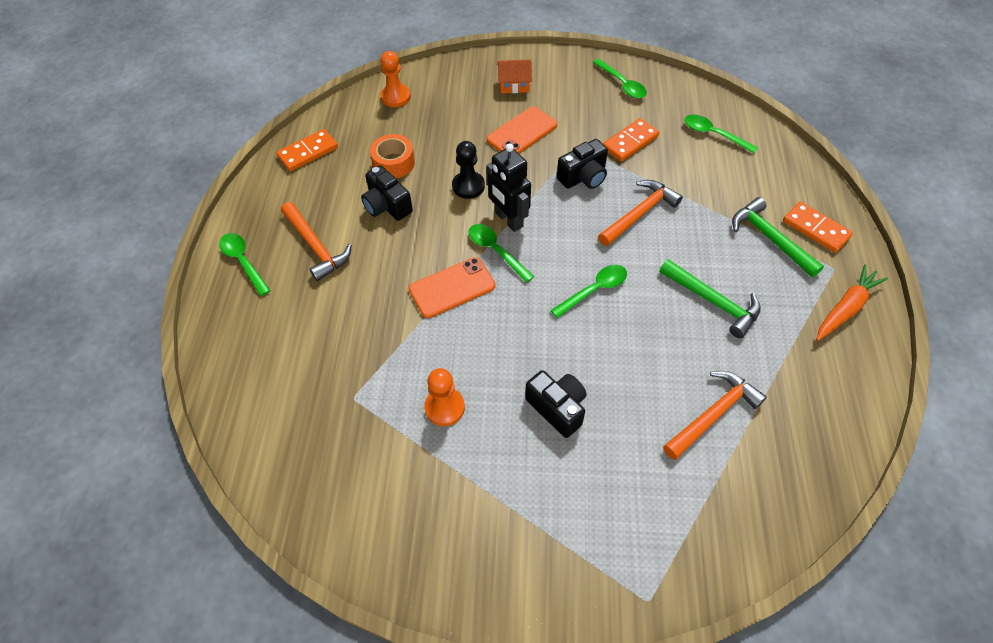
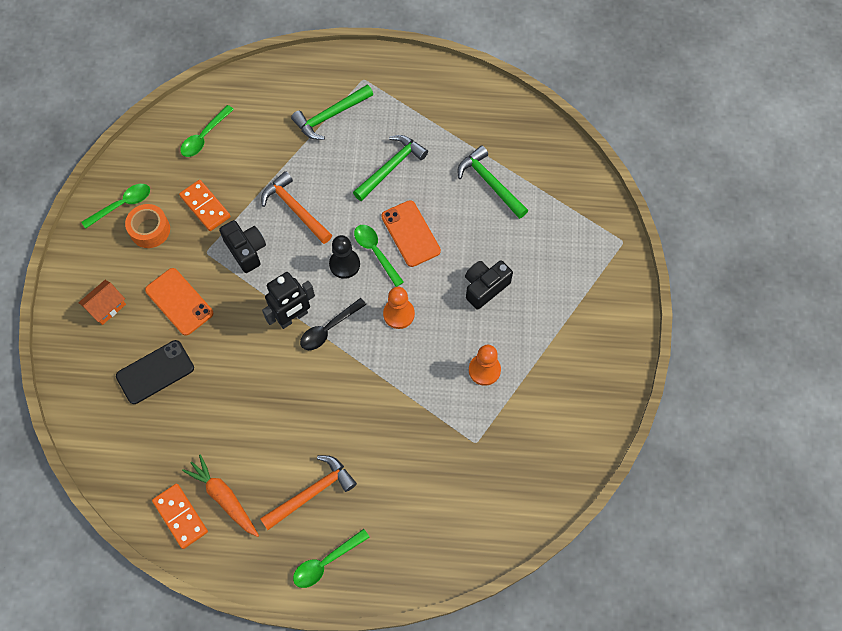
camera: 90 degrees left, 10 degrees up
(387, 206) = (265, 428): black camera -> none
(393, 163) = (207, 425): orange tape -> orange tape (150, 230)
(395, 97) = (105, 429): orange pawn -> orange pawn (398, 314)
(449, 123) = (155, 372): none -> black phone
(452, 287) = (367, 366): orange phone -> orange phone (410, 234)
(468, 186) = (247, 352): black pawn -> black pawn (344, 264)
(496, 251) = (329, 329): green spoon -> black spoon
(514, 85) = (106, 307): orange house -> orange house turned 45 degrees clockwise
(713, 414) = (490, 183): orange hammer -> green hammer
(815, 229) = (323, 82): orange domino -> none
(846, 308) = (401, 80): orange carrot -> orange carrot (224, 497)

